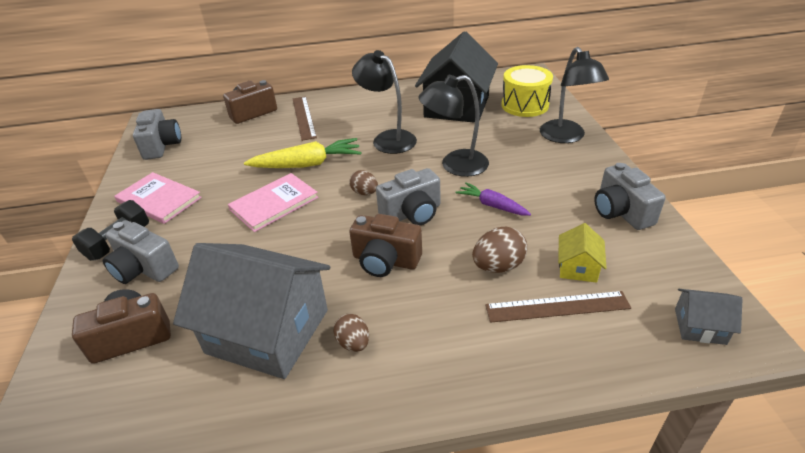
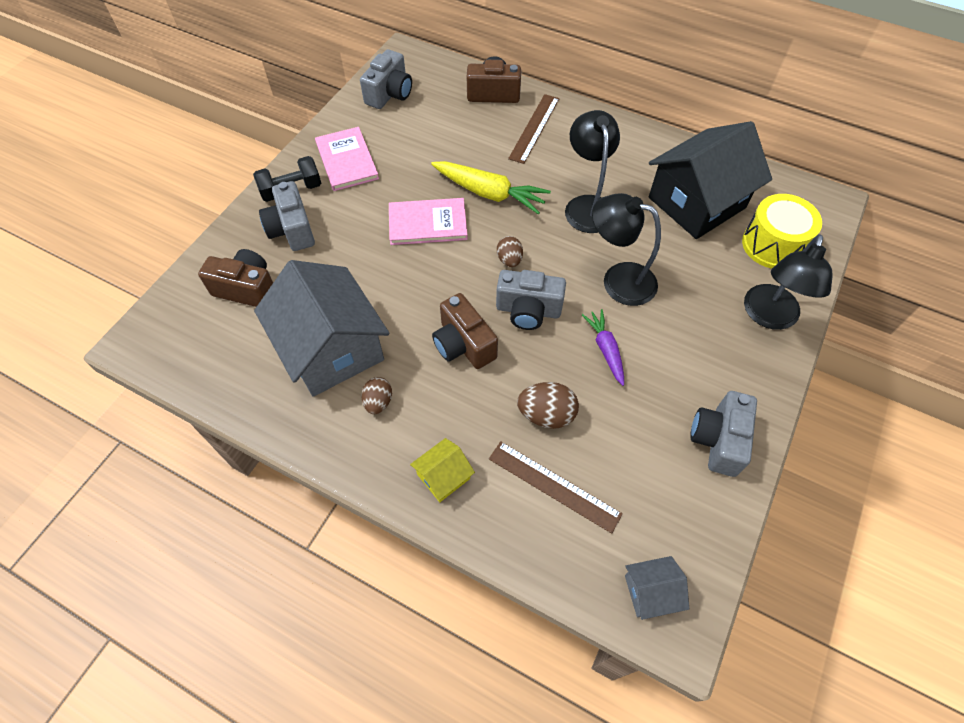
camera: 35 degrees right, 20 degrees up
(578, 267) = (611, 464): yellow house -> yellow house (443, 476)
(699, 326) = (650, 592): grey house -> grey house turned 60 degrees counterclockwise

